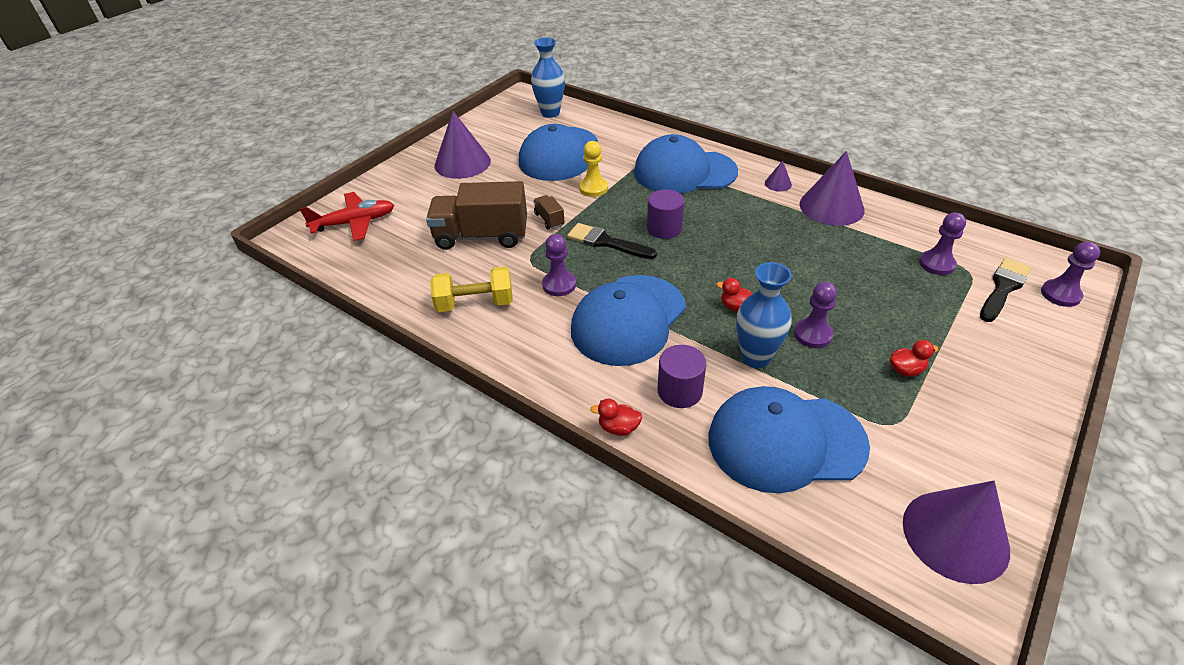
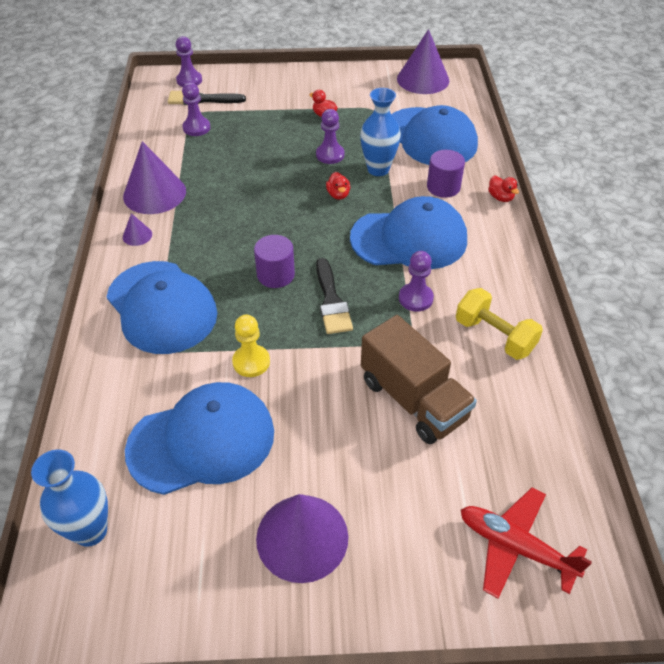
camera: 130 degrees left, 5 degrees up
(549, 219) = (336, 363): brown truck -> none

